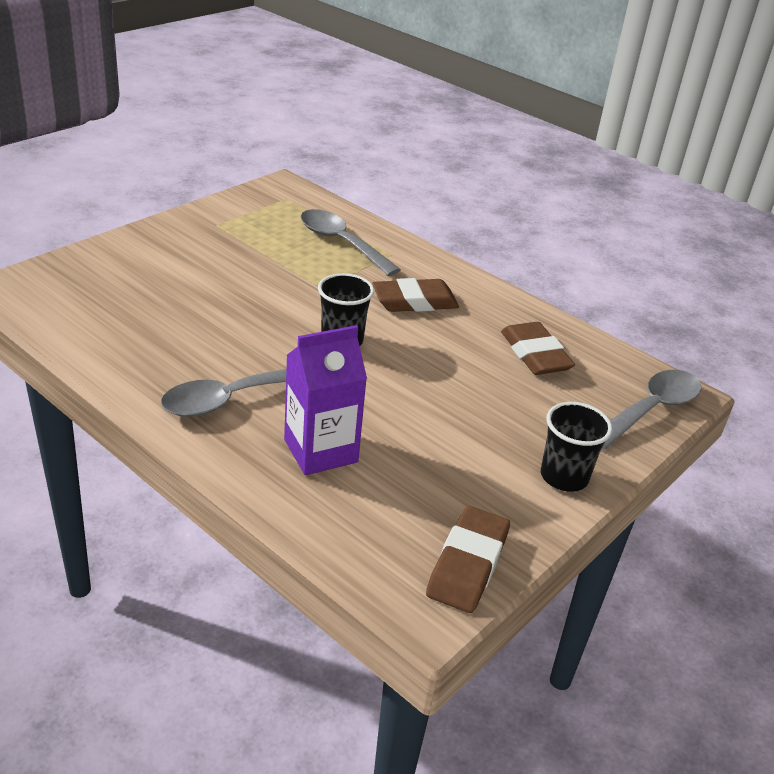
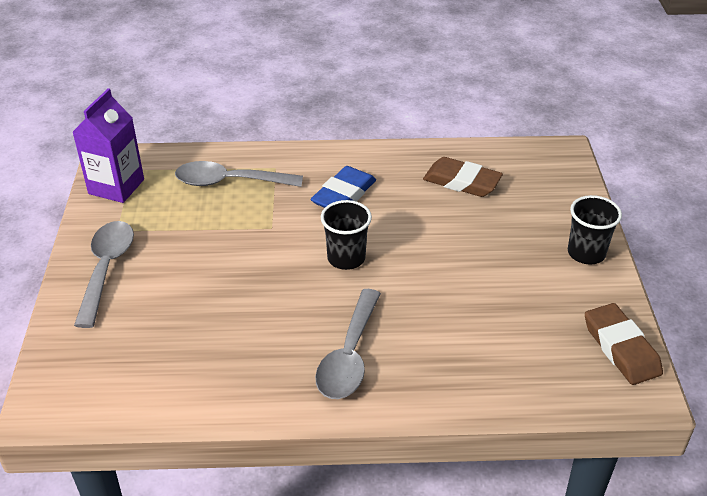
camera: 40 degrees left, 5 degrees up
(320, 451) = (453, 346): purple carton -> purple carton (116, 186)
(414, 301) = (344, 194): brown eraser -> blue eraser
(650, 410) = (564, 174): grey spoon -> grey spoon (106, 269)

